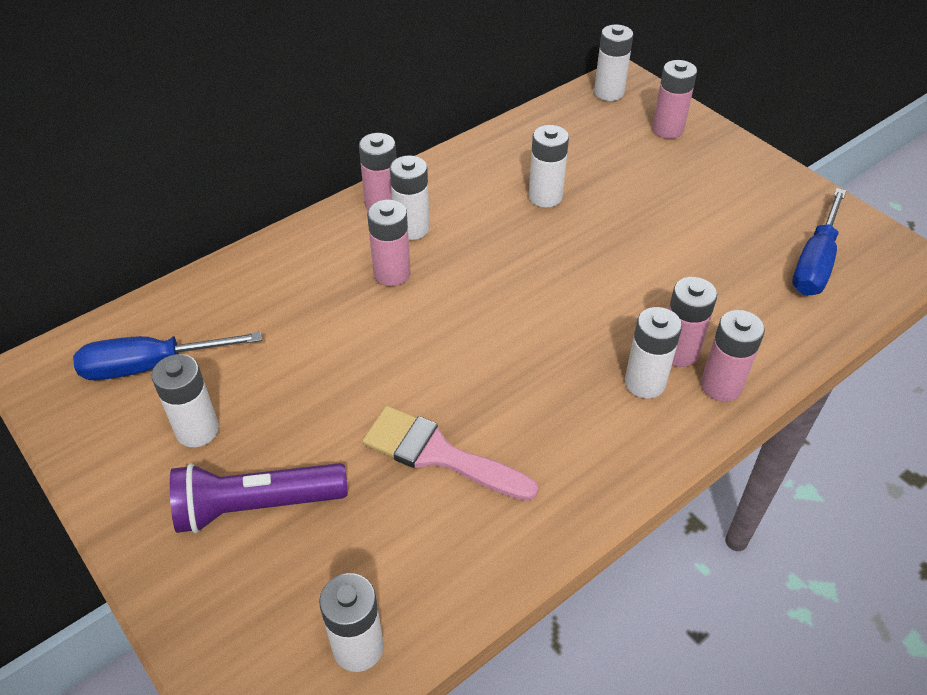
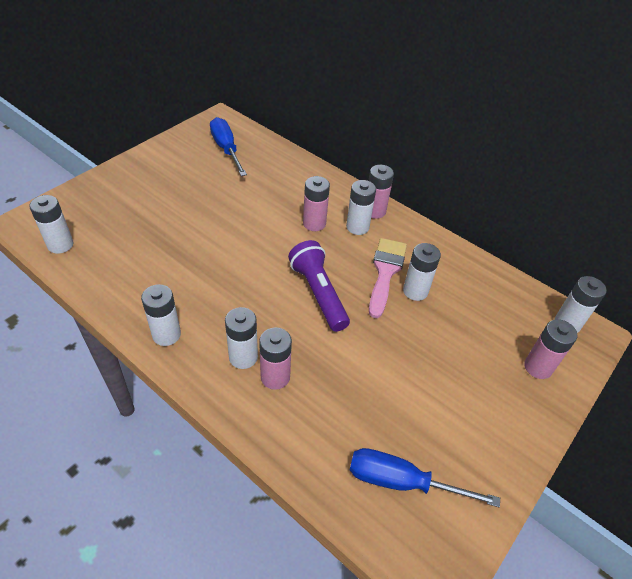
camera: 75 degrees right, 0 degrees up
(197, 430) = (187, 171): white battery -> white battery (166, 335)
(256, 506) = (142, 198): purple flashlight -> purple flashlight (318, 293)
(438, 454) = (177, 260): pink brush -> pink brush (385, 272)
(721, 386) = (246, 404): pink battery -> none

